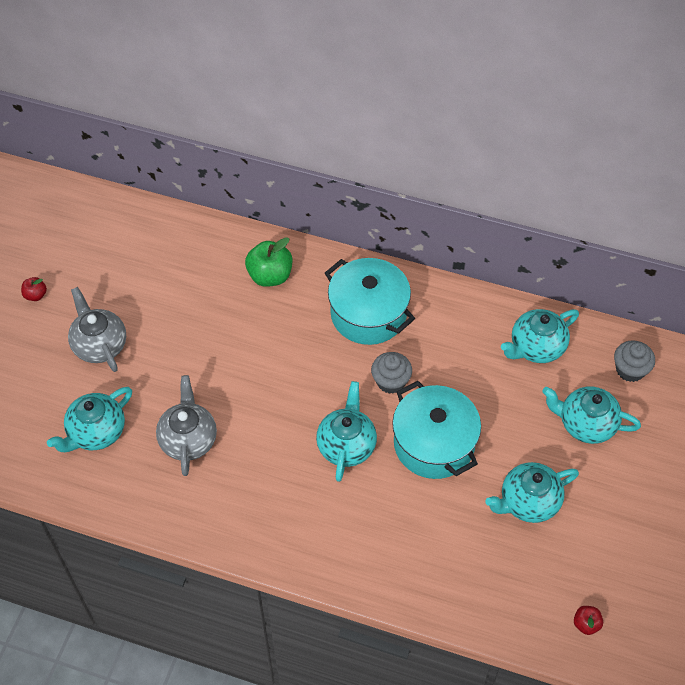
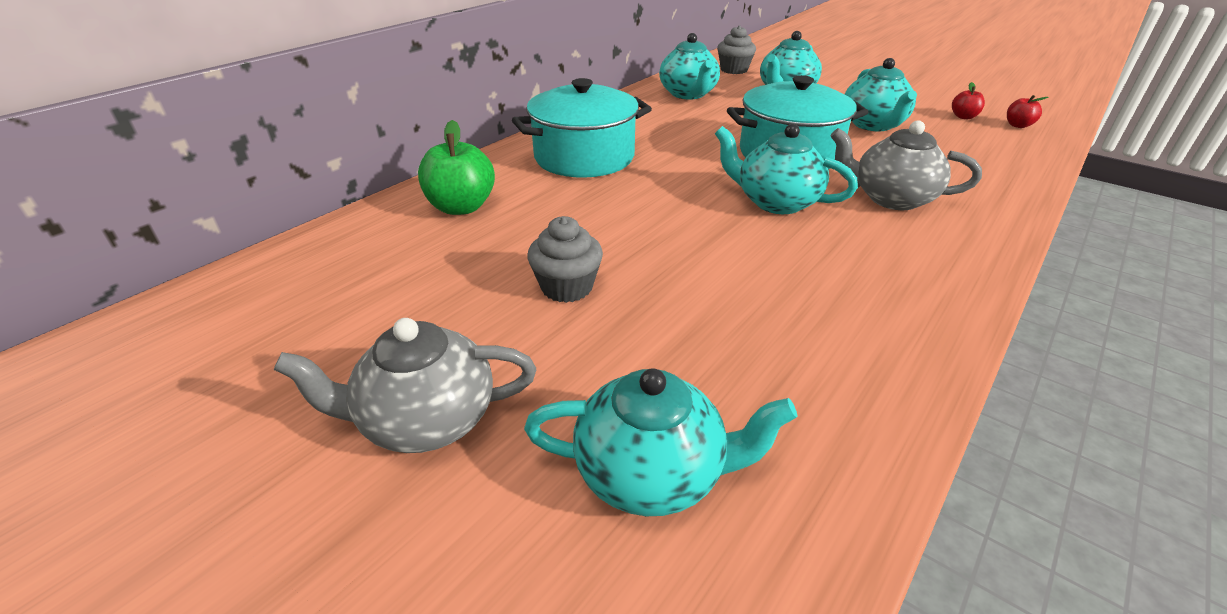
camera: 70 degrees left, 20 degrees down
(35, 295) = (172, 519): red apple -> red apple (963, 117)
(96, 432) = (652, 473): turquoise teapot -> turquoise teapot turned 60 degrees counterclockwise
(188, 439) = (719, 337): grey teapot -> grey teapot (891, 198)
(391, 381) = (690, 161): grey cupcake -> grey cupcake (567, 287)

